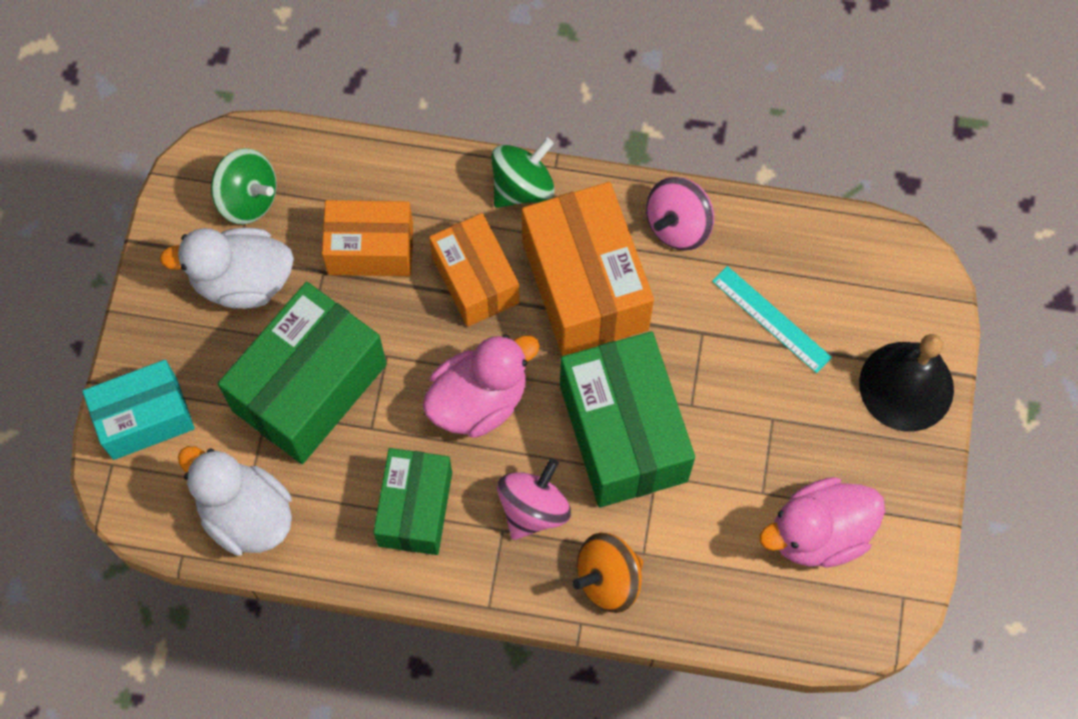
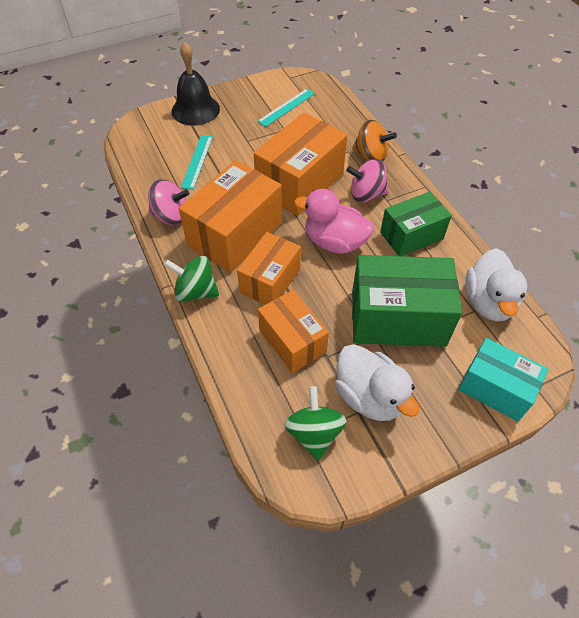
camera: 125 degrees left, 15 degrees down
(623, 433) = (300, 183): green box -> orange box
(818, 533) = (286, 107): pink duck -> turquoise ruler

